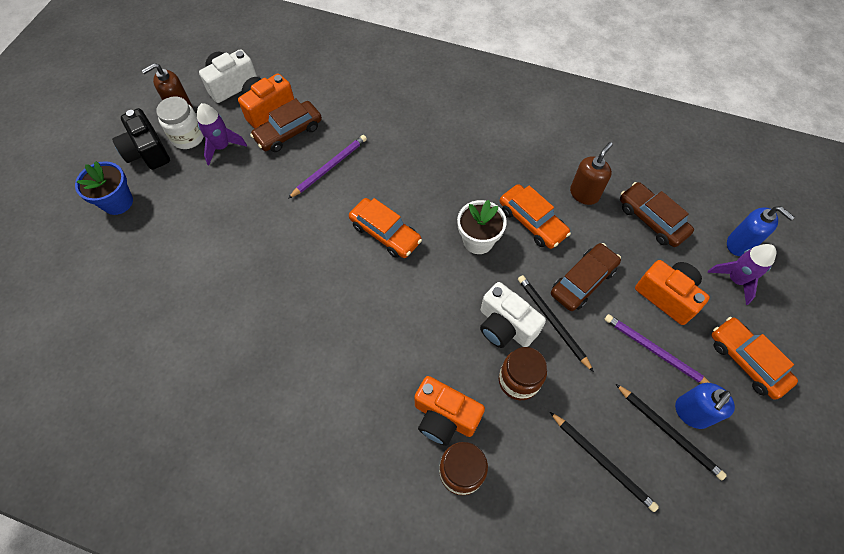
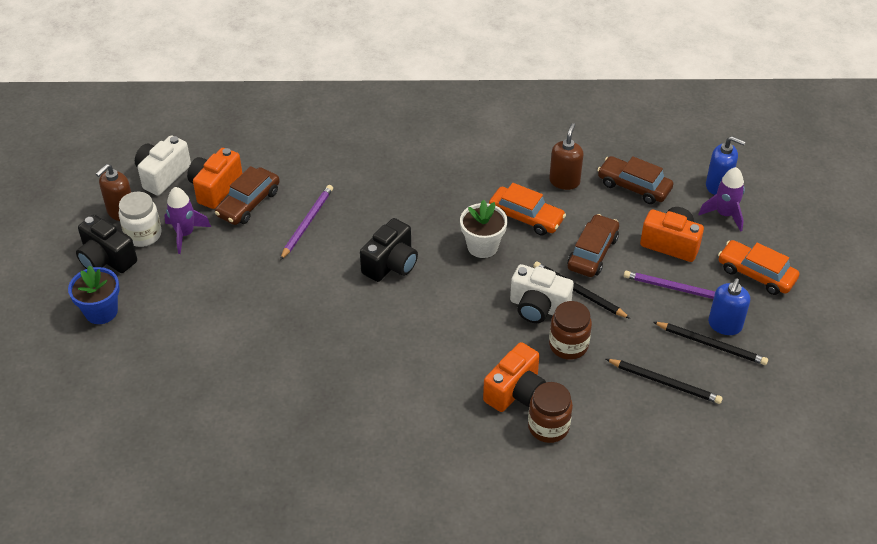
camera: 20 degrees left, 15 degrees down
(385, 233) = (391, 264): orange car -> black camera
(444, 417) = (515, 392): orange camera -> orange camera turned 60 degrees counterclockwise

